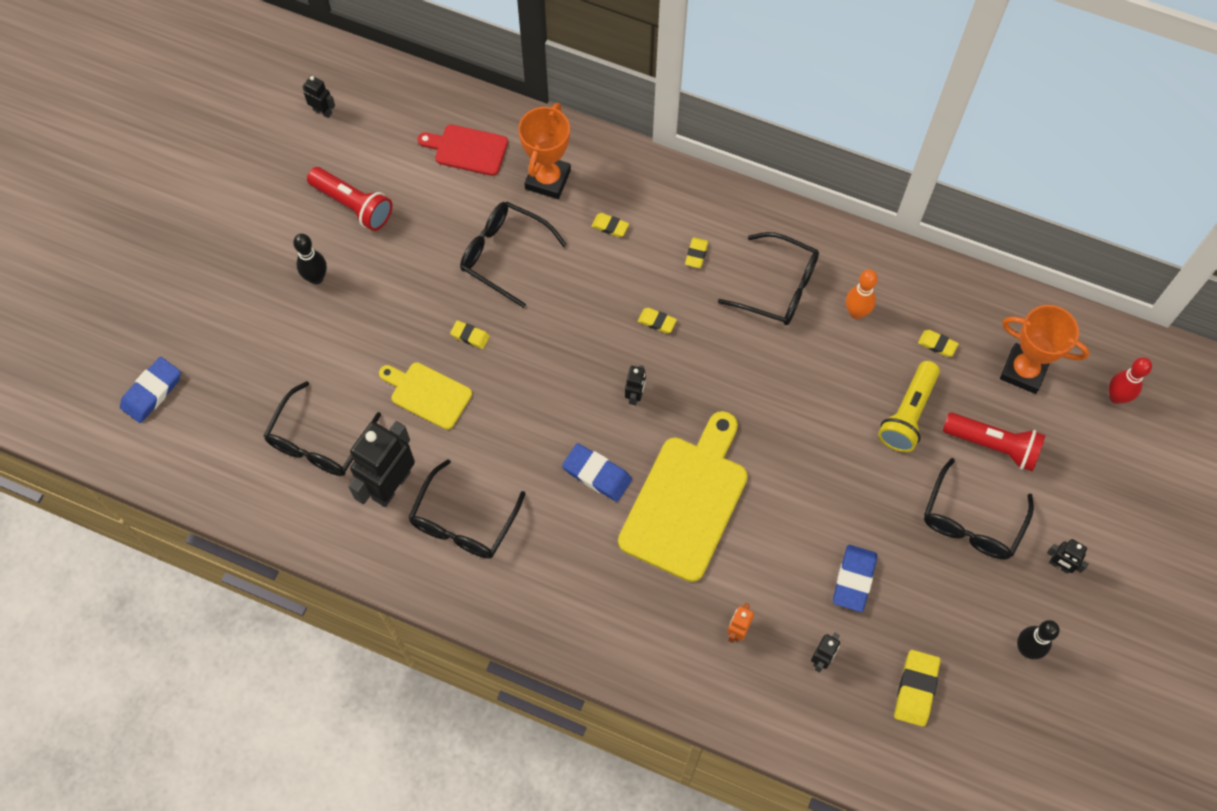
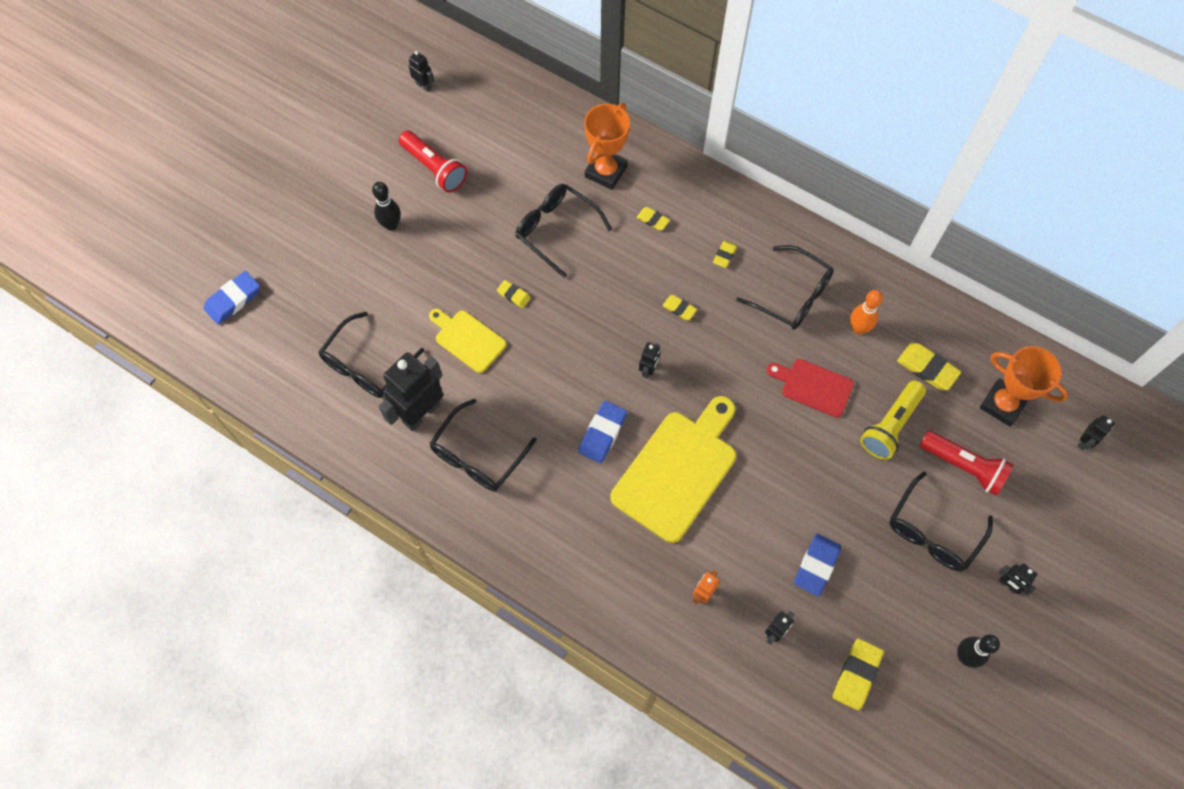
camera: 10 degrees right, 0 degrees up
(467, 149) = (541, 136): red cutting board -> red cutting board (813, 386)
(597, 474) = (602, 433): blue eraser -> blue eraser turned 75 degrees clockwise
(937, 344) = (927, 368): yellow eraser -> yellow eraser, size x1.73
(1116, 397) = (1084, 441): red bowling pin -> black robot

